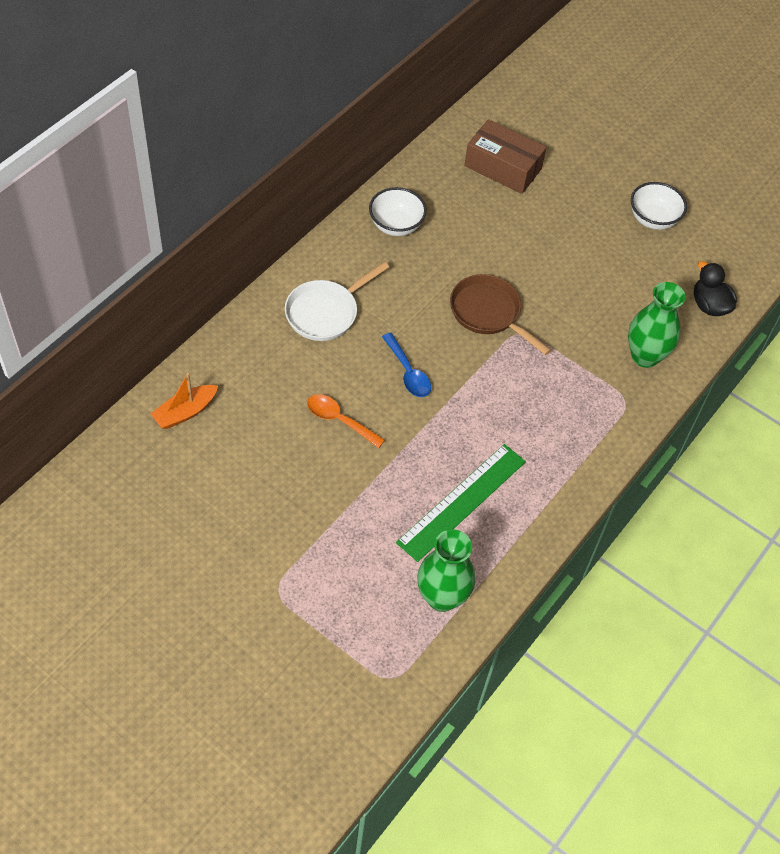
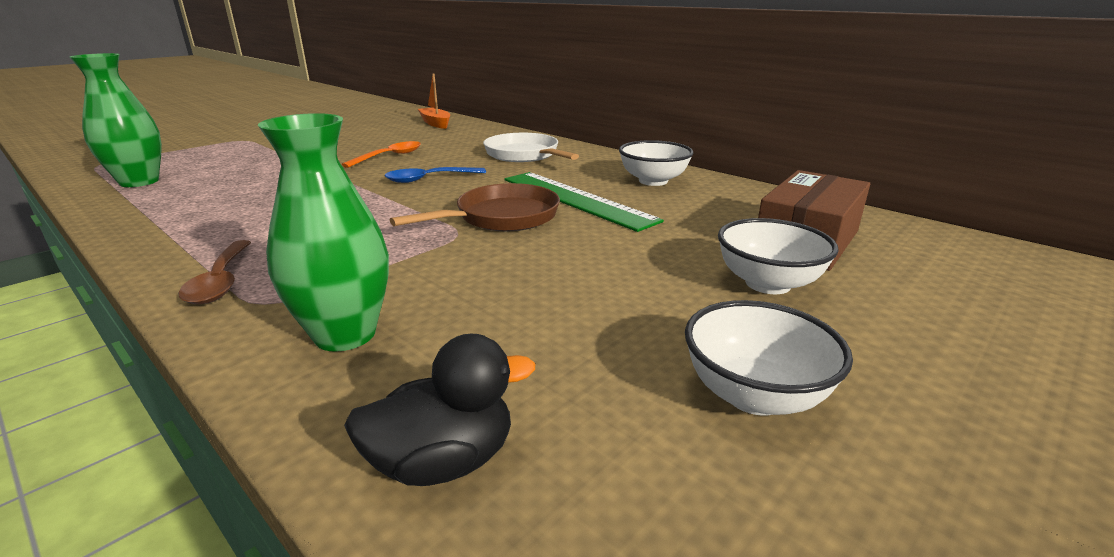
camera: 100 degrees right, 30 degrees down
(462, 502) = (234, 193): green ruler -> green ruler (576, 199)
(560, 196) = (767, 283): none -> white bowl
(608, 432) = (221, 281): none -> brown spoon

